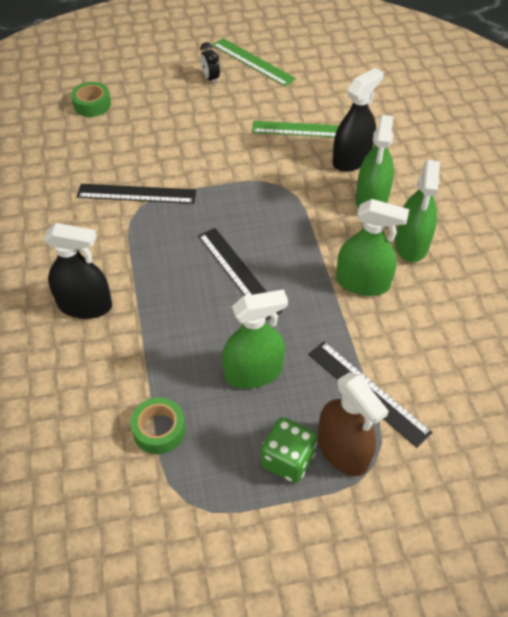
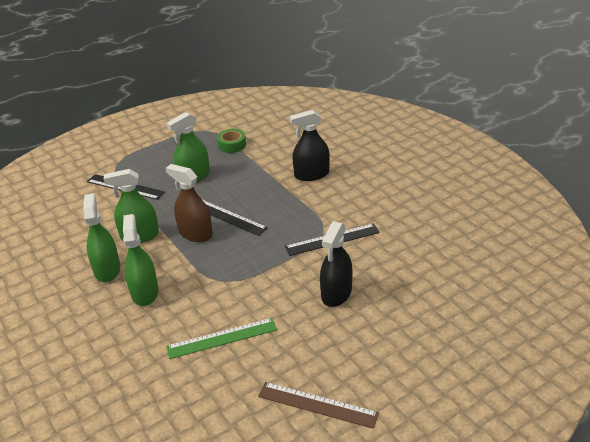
camera: 160 degrees right, 15 degrees down
(92, 104) = (436, 297): green tape -> none
(210, 78) = (348, 365): black clock -> none
(253, 62) = (317, 405): green ruler -> brown ruler
(287, 459) = (162, 153): green dice -> none
(343, 450) = (134, 163): brown spray bottle -> brown spray bottle (195, 233)
(351, 159) = (170, 322): black spray bottle -> black spray bottle (336, 293)

